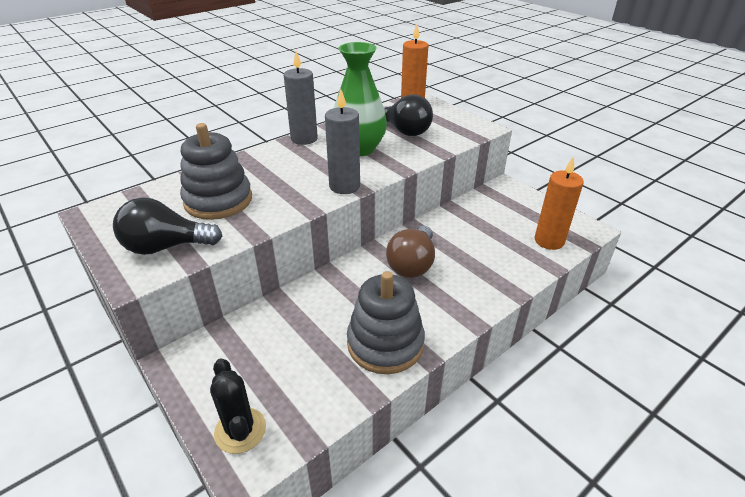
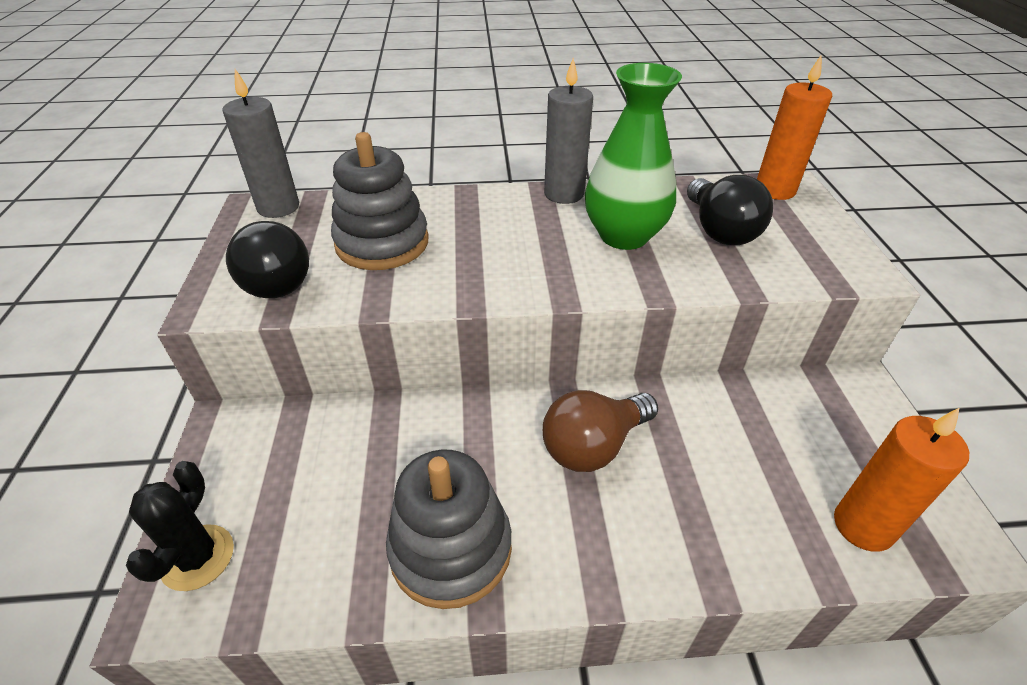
camera: 35 degrees right, 5 degrees up
(166, 247) = (273, 280): black light bulb -> black light bulb turned 150 degrees counterclockwise
(344, 186) = (548, 286): grey candle -> grey candle (278, 207)

